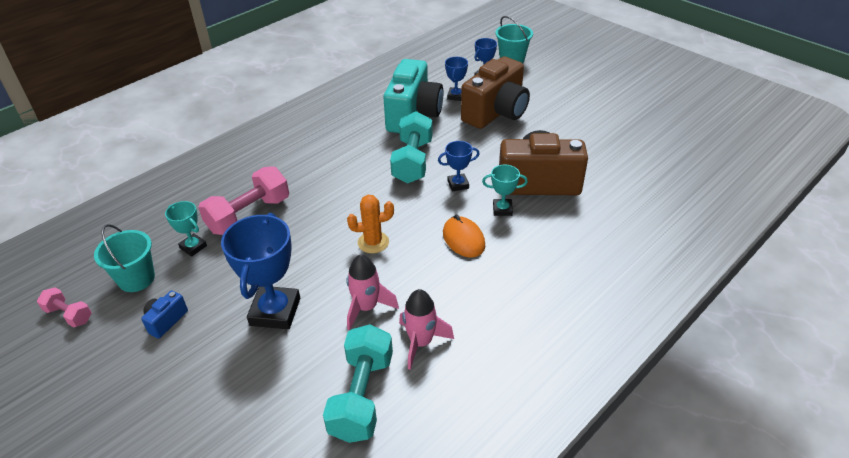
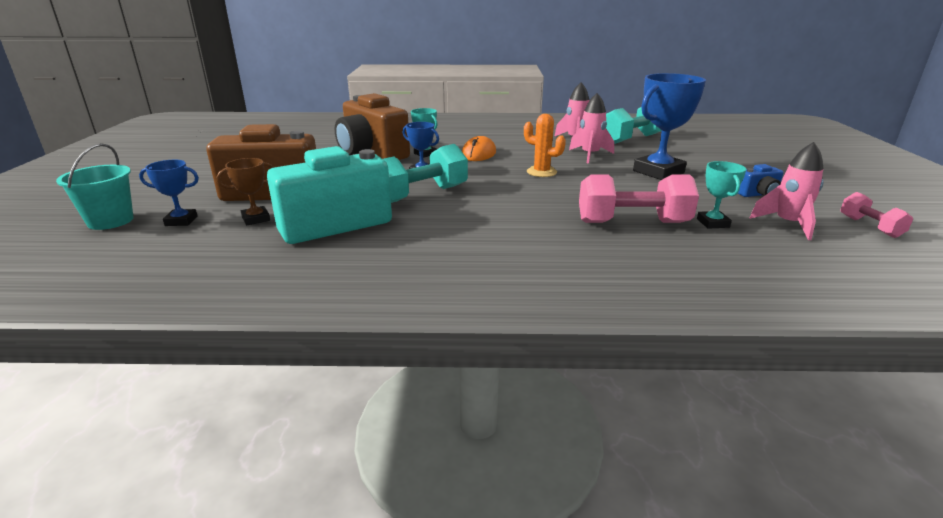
camera: 135 degrees left, 15 degrees down
(136, 279) = (787, 224): turquoise bucket -> pink rocket
(456, 96) = (256, 219): blue trophy -> brown trophy

